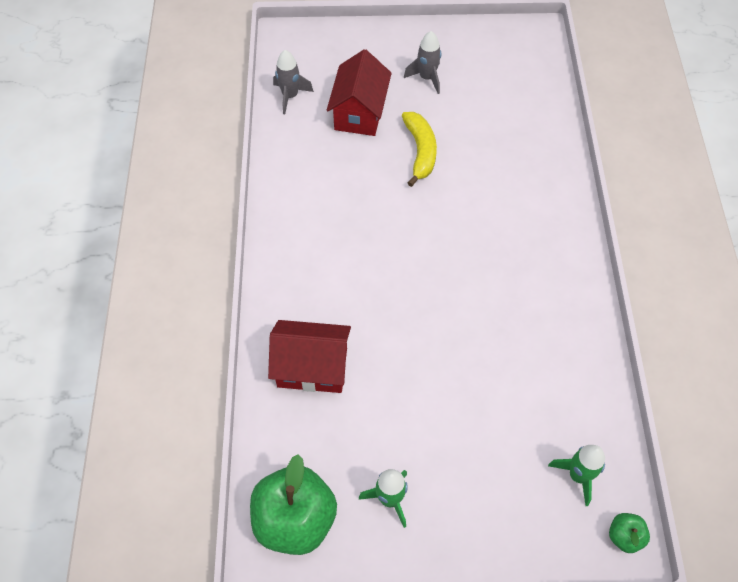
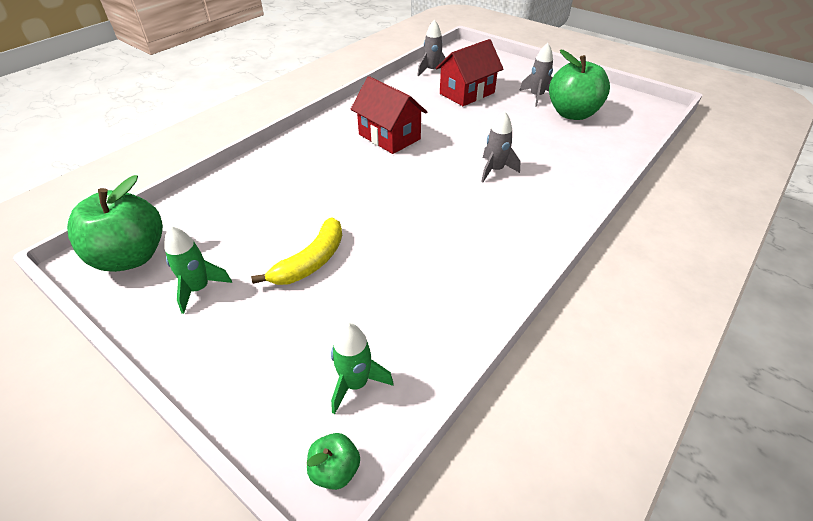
camera: 40 degrees right, 15 degrees down
(312, 367) = (263, 188): red house -> red house (389, 137)
(420, 151) = (485, 125): yellow banana -> yellow banana (311, 261)
(478, 85) = (572, 114): none -> green apple
(480, 206) = (495, 170): none -> grey rocket

